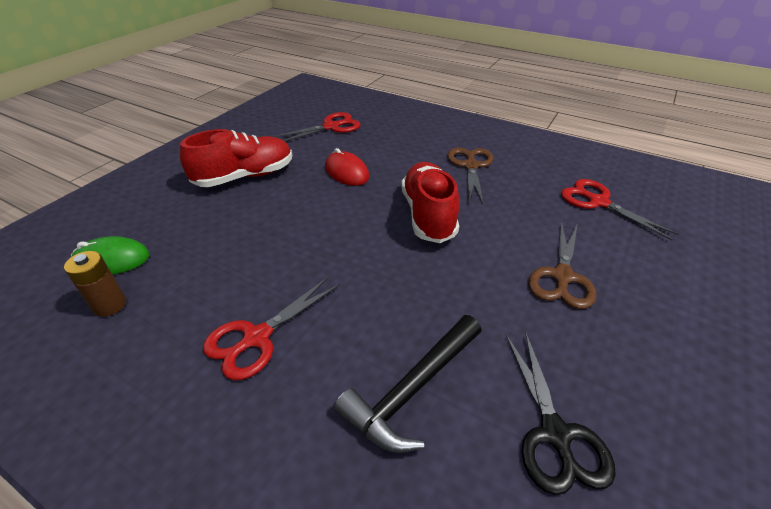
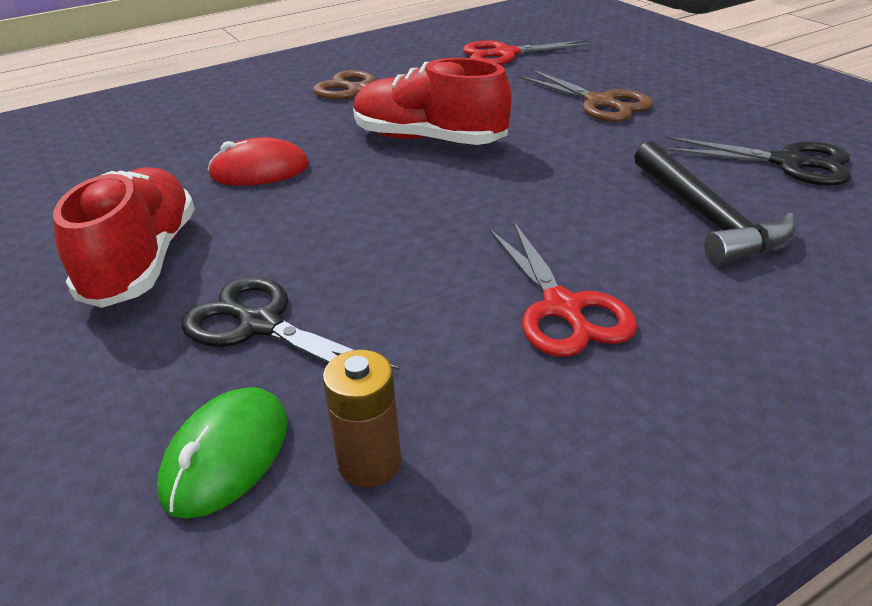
camera: 60 degrees left, 5 degrees down
(206, 231) = (261, 325): none -> black scissors
(331, 127) = (109, 156): red scissors -> none

